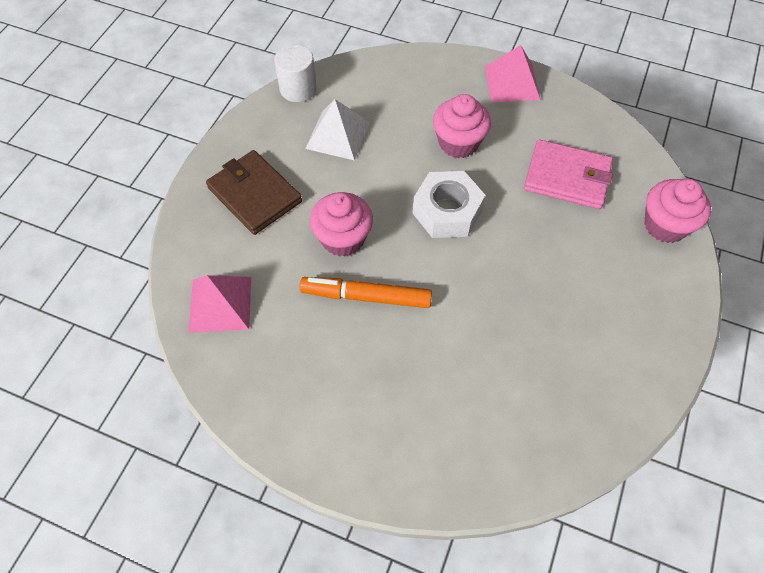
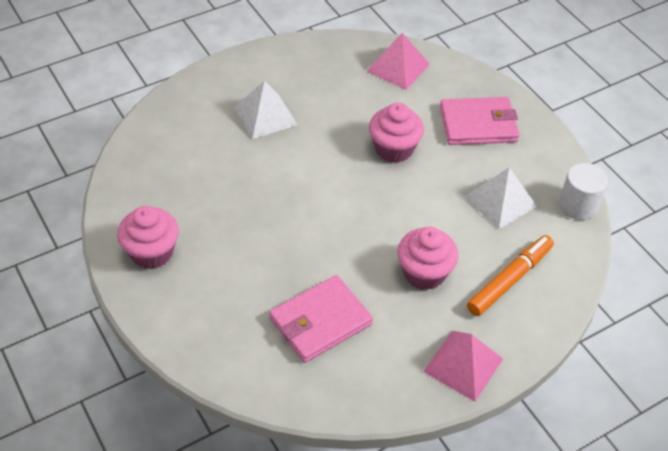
camera: 125 degrees right, 10 degrees down
(254, 195) = (478, 124): brown wallet -> pink wallet
(366, 297) = (334, 134): orange marker -> orange marker (509, 280)
(394, 376) = (265, 116): none -> white pyramid
(447, 212) = (362, 220): white nut -> none
(665, 225) = (211, 351): pink cupcake -> pink cupcake (151, 252)

